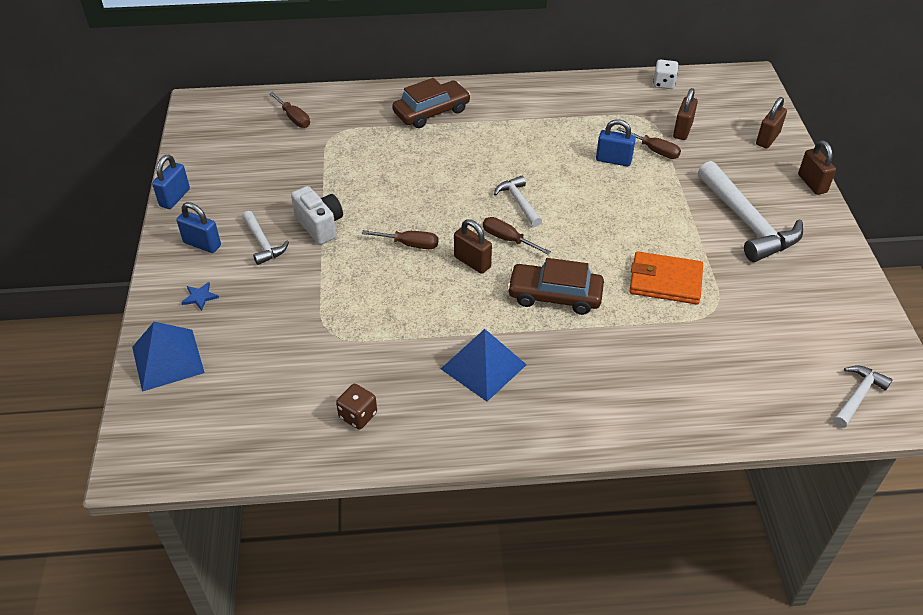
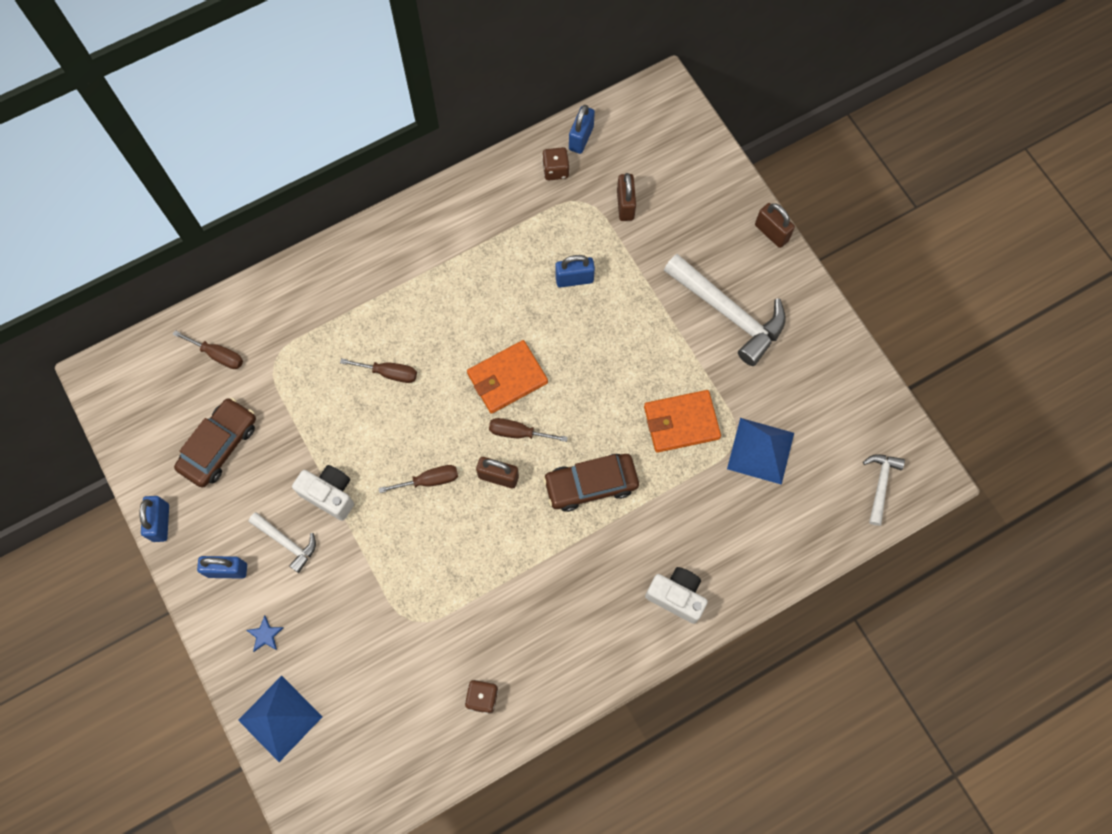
camera: 25 degrees left, 25 degrees up
(431, 112) = (359, 283): brown car -> brown car (219, 446)
(483, 366) = (563, 595): blue pyramid -> blue pyramid (760, 450)
(519, 202) = (507, 378): white hammer -> orange wallet
(596, 408) = (676, 596): none -> white camera
(632, 95) = (555, 170): none -> brown dice
(654, 150) = (608, 247): brown screwdriver -> brown screwdriver (389, 373)
(664, 84) = (581, 138): white dice -> blue padlock
(767, 139) = (711, 183): brown padlock -> none

